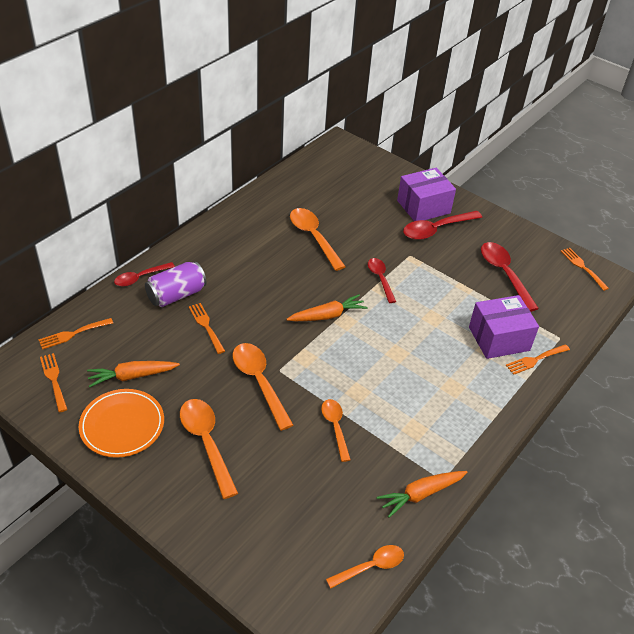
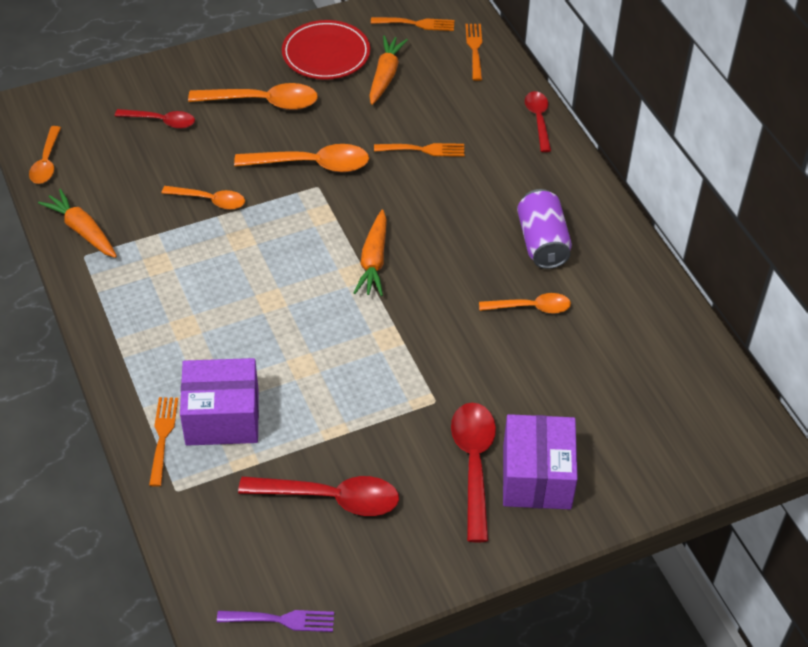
camera: 120 degrees right, 5 degrees up
(122, 425) = (326, 54): orange plate -> red plate
(176, 295) = (490, 141): purple can -> purple can (542, 242)
(313, 237) = (531, 307): orange spoon -> orange spoon, size x0.63
(380, 279) = (407, 343): red spoon -> red spoon (161, 121)
(421, 494) = (82, 231): orange carrot -> orange carrot turned 45 degrees counterclockwise
(499, 338) = (222, 417): purple box -> purple box turned 75 degrees clockwise
(582, 267) = (281, 620): orange fork -> purple fork

